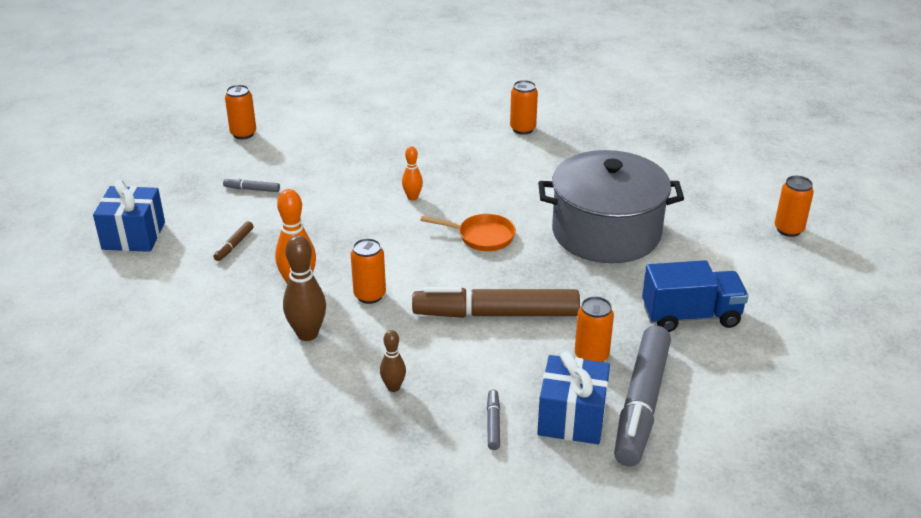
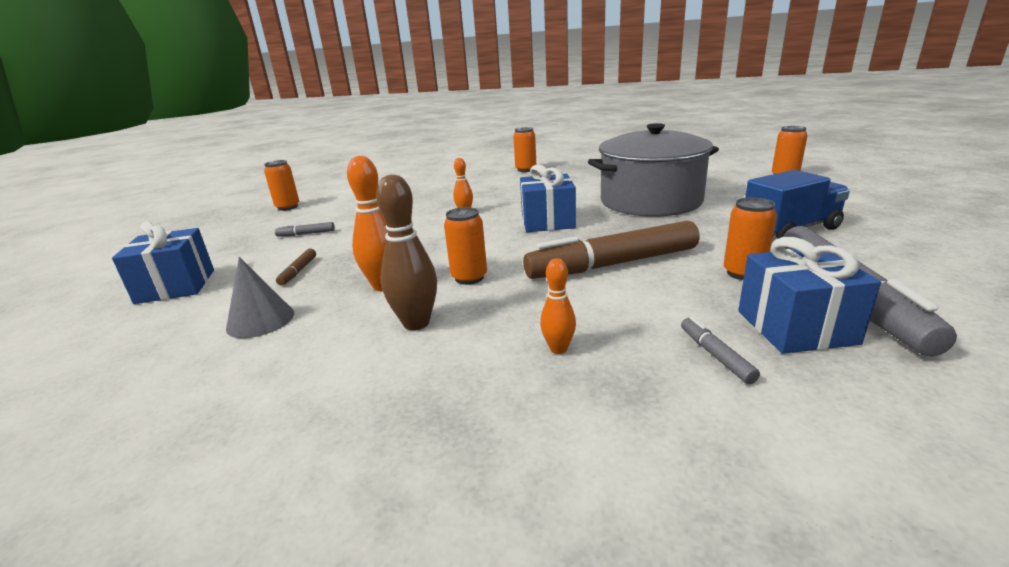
camera: 15 degrees left, 10 degrees down
(196, 297) = (260, 320): none -> grey cone
(393, 387) = (558, 349): brown bowling pin -> orange bowling pin
(482, 236) = (547, 222): orange pan -> blue gift

